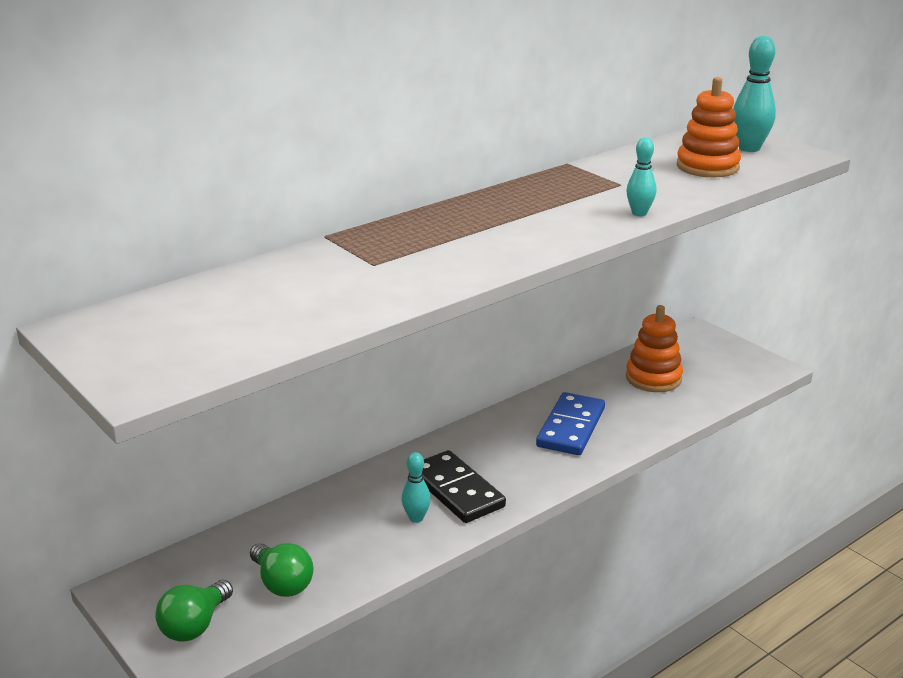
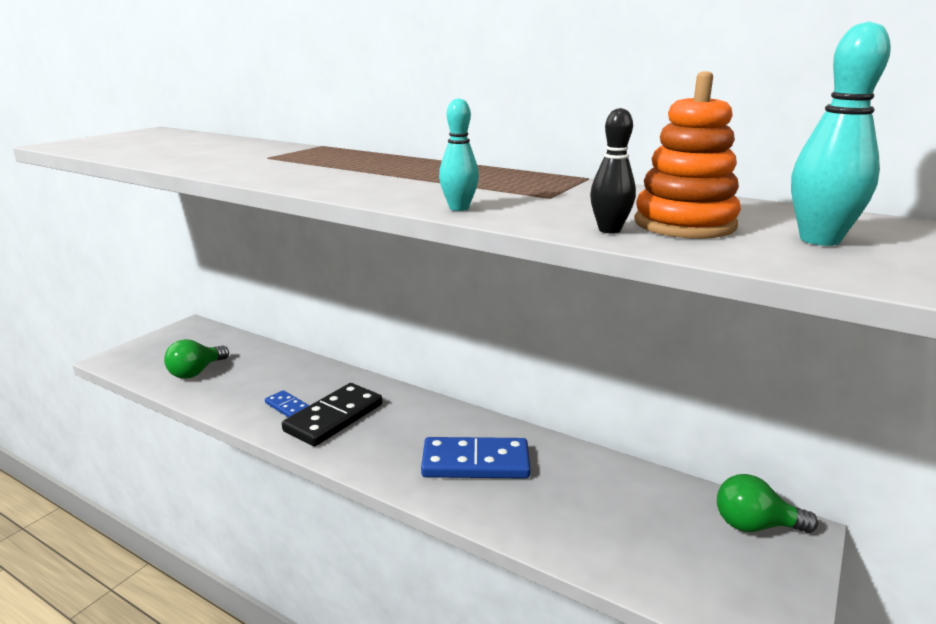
camera: 70 degrees right, 5 degrees down
(195, 626) = (151, 355): green light bulb -> green light bulb (754, 525)
(416, 518) = (287, 407): turquoise bowling pin -> blue domino
(653, 378) = (631, 507): orange stacking toy -> none
(712, 185) = (609, 230): none -> black bowling pin

